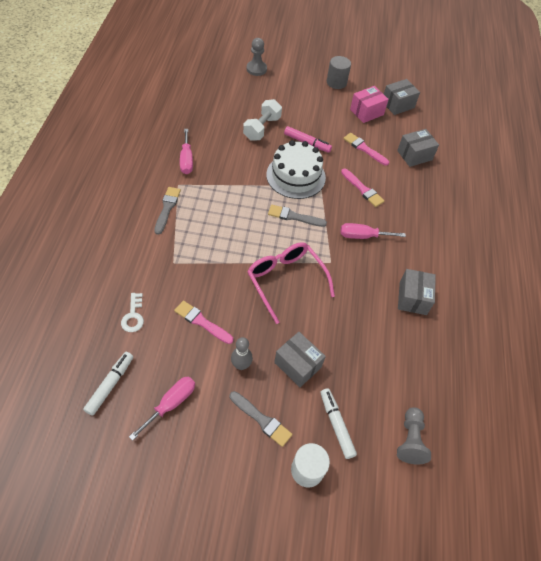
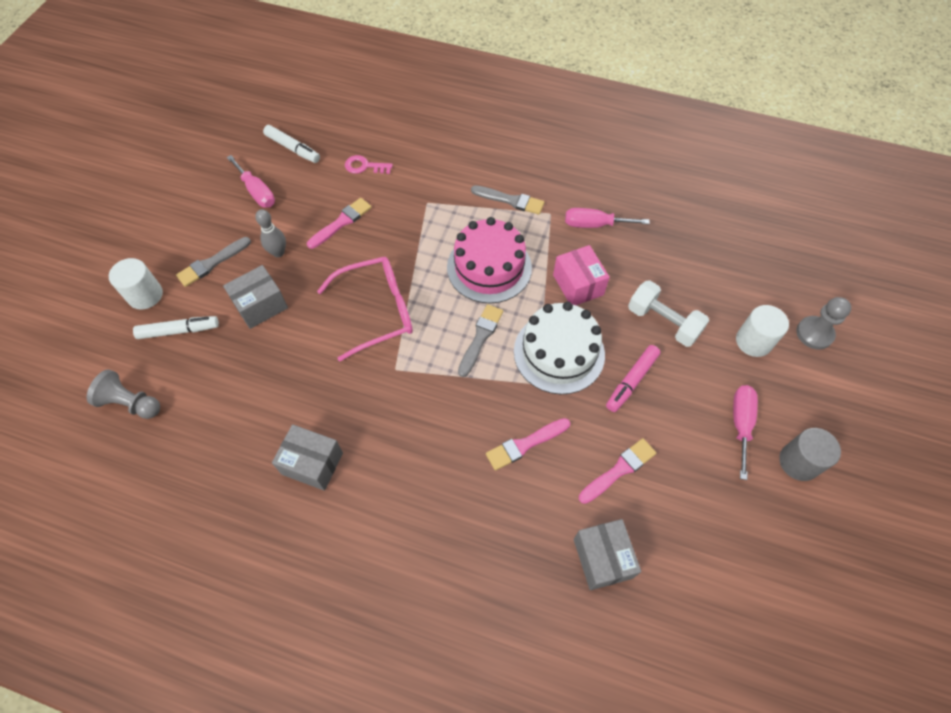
camera: 105 degrees right, 5 degrees up
(133, 316) = (364, 166): white key -> pink key
(233, 216) = (489, 267): none -> pink cake
(267, 92) = (753, 341): none -> white cylinder
(363, 236) = (432, 422): pink screwdriver -> pink screwdriver (740, 424)
(366, 112) = (717, 499): pink box -> pink box (578, 285)
(397, 104) = (746, 568): grey box -> none

